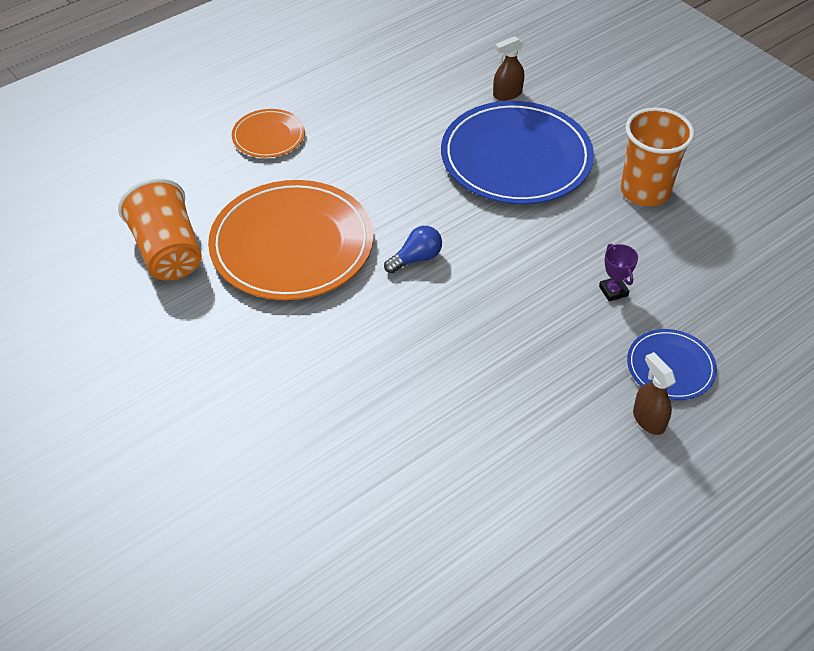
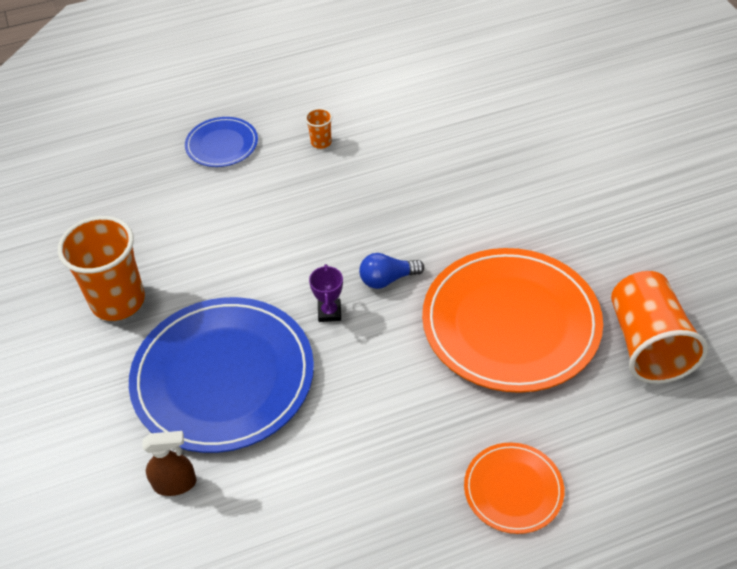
camera: 160 degrees left, 0 degrees up
(559, 396) = (321, 142): none -> orange cup
(613, 291) = (223, 210): purple trophy -> purple trophy (329, 312)
(648, 419) = (265, 116): brown spray bottle -> none

